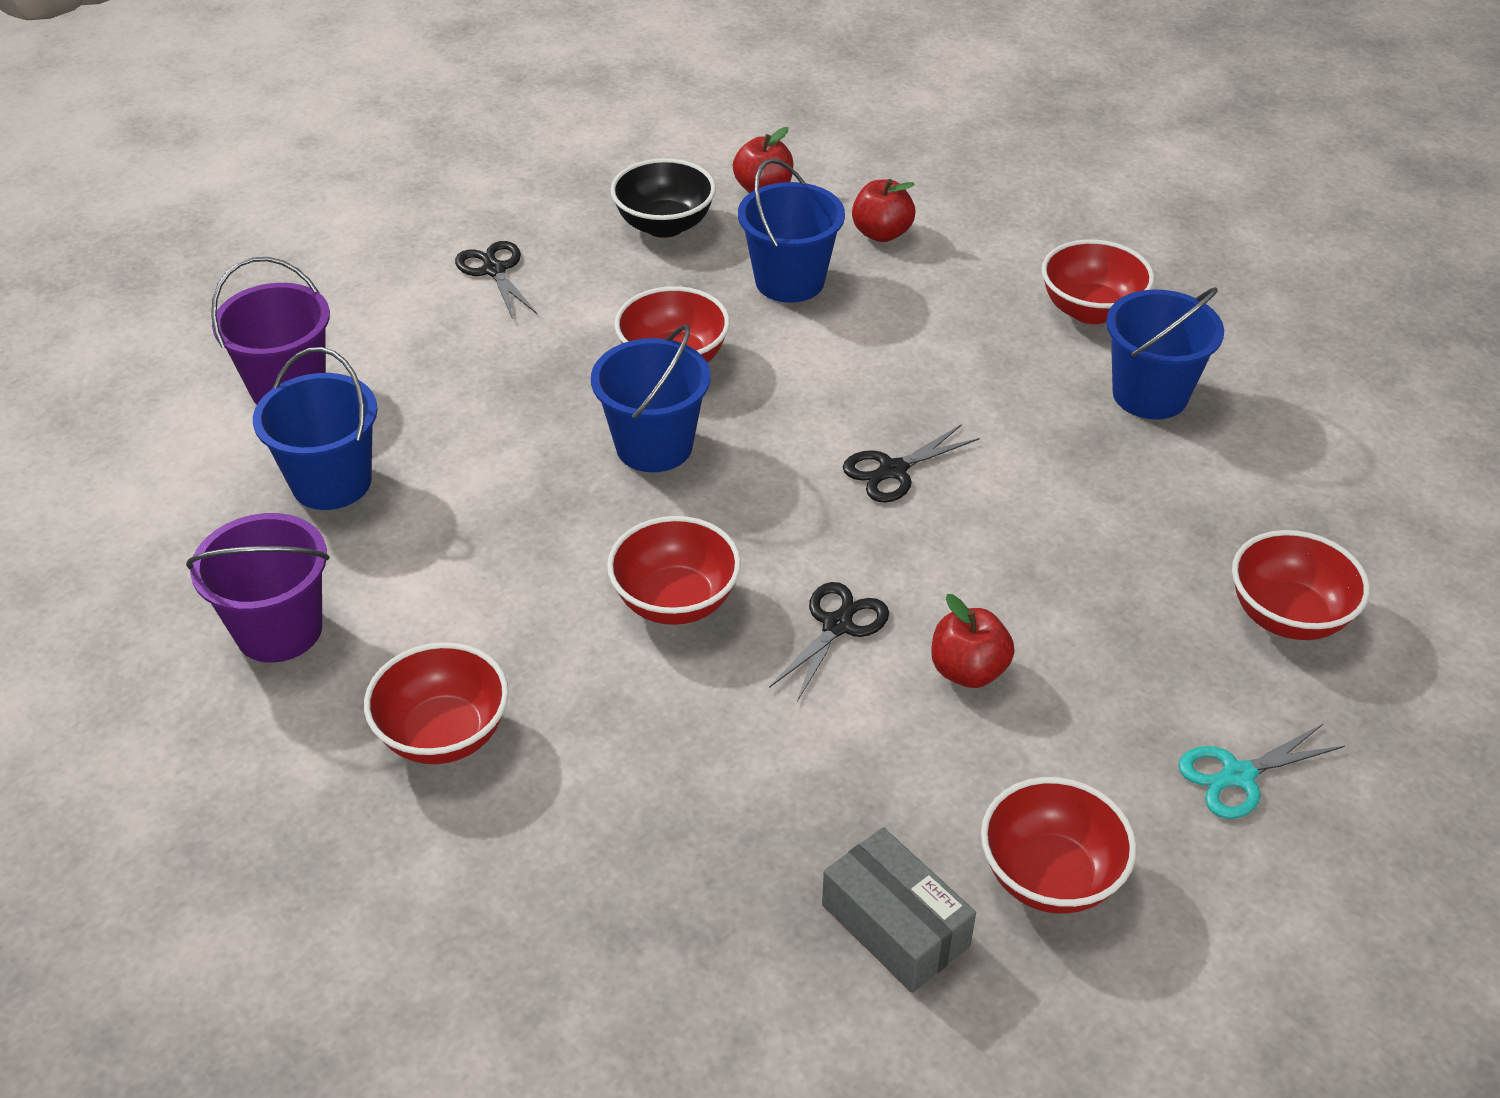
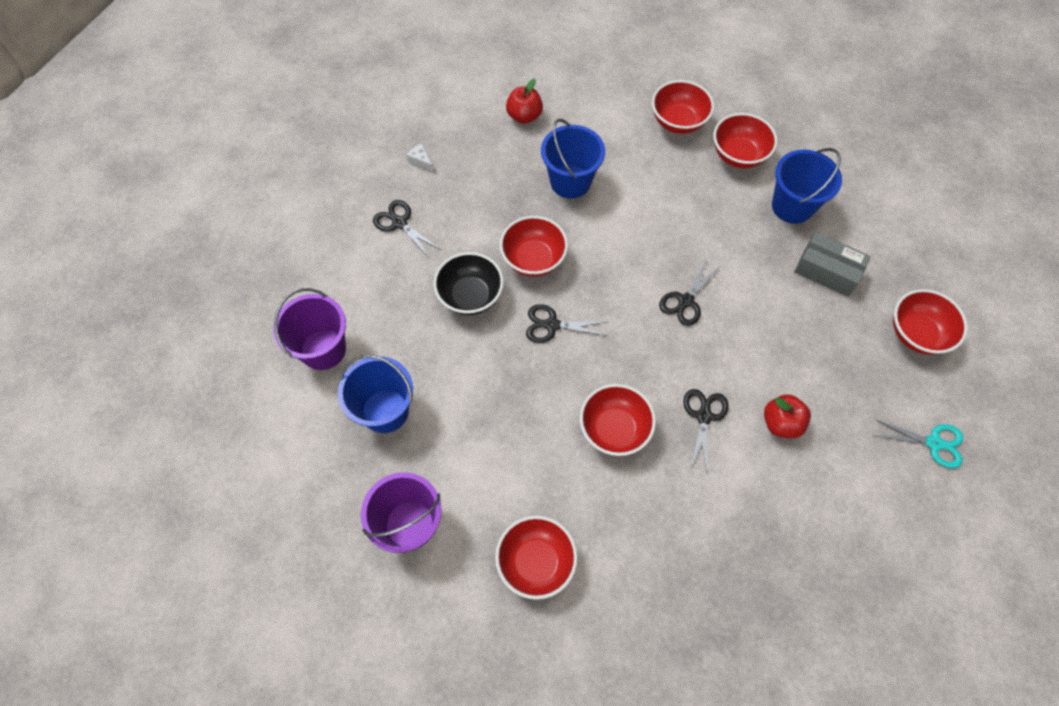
camera: 20 degrees left, 20 degrees up
(572, 207) = (421, 161): none -> white cheese
(654, 446) = (552, 325): blue bucket -> black scissors
(664, 225) = (481, 160): black bowl -> black bowl (470, 296)
(881, 233) = (604, 131): red apple -> none
(895, 925) = (815, 595): grey box -> grey box (827, 271)
(1050, 876) = (873, 537): red bowl -> red bowl (678, 122)
(1238, 775) = (933, 443): turquoise scissors -> turquoise scissors turned 120 degrees counterclockwise

